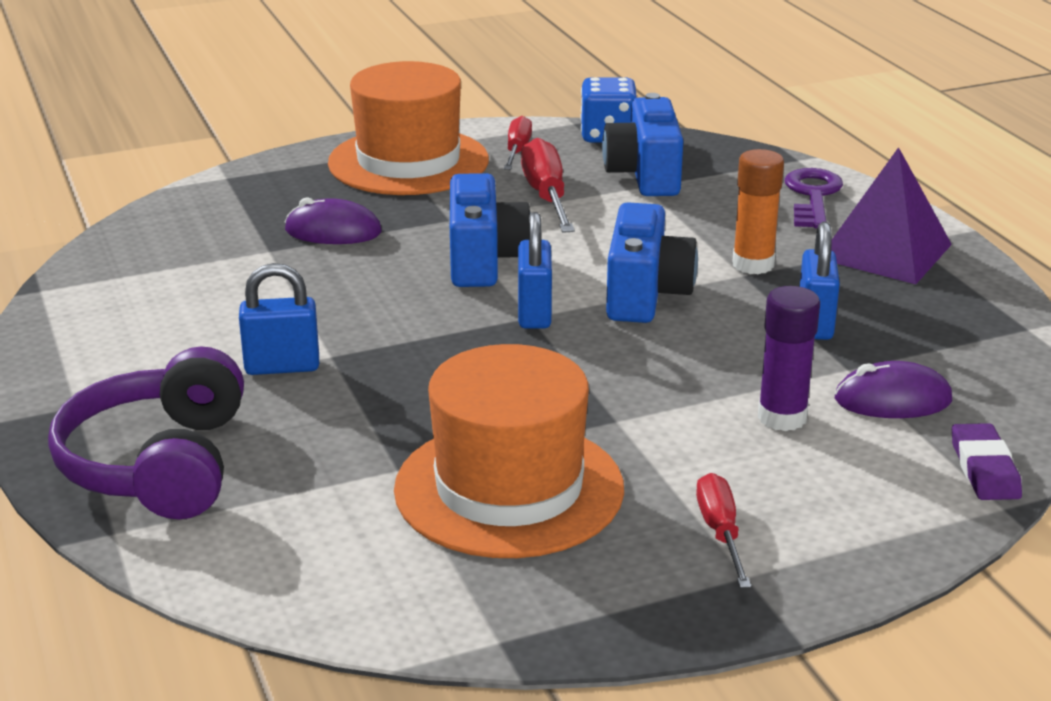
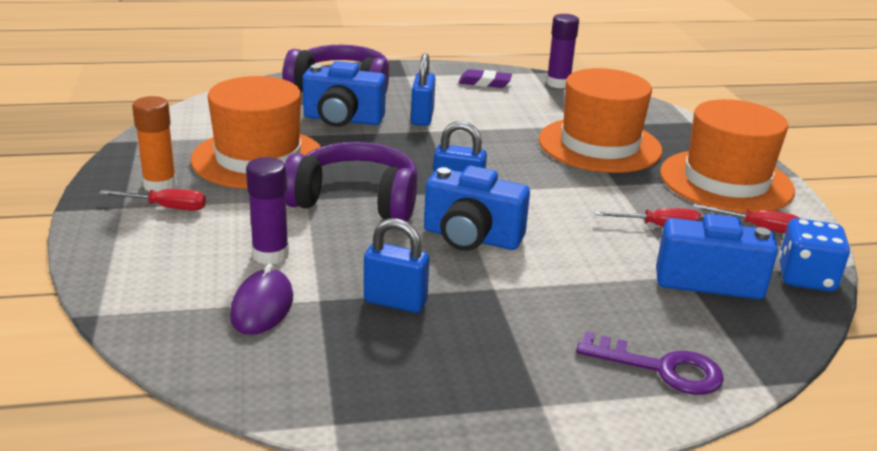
camera: 100 degrees right, 0 degrees up
(94, 268) = (558, 83): none -> purple glue stick
(333, 231) = (599, 145): purple mouse -> orange hat
(484, 261) = (543, 187): blue camera -> blue camera (342, 120)
(546, 196) = (659, 226): red screwdriver -> red screwdriver, size x0.63
(599, 382) = (355, 200): none -> purple headphones
(753, 264) = (511, 296): orange glue stick -> orange glue stick (160, 185)
(885, 251) = (522, 380): purple pyramid -> none
(984, 468) = (147, 321): purple eraser -> purple eraser (484, 82)

